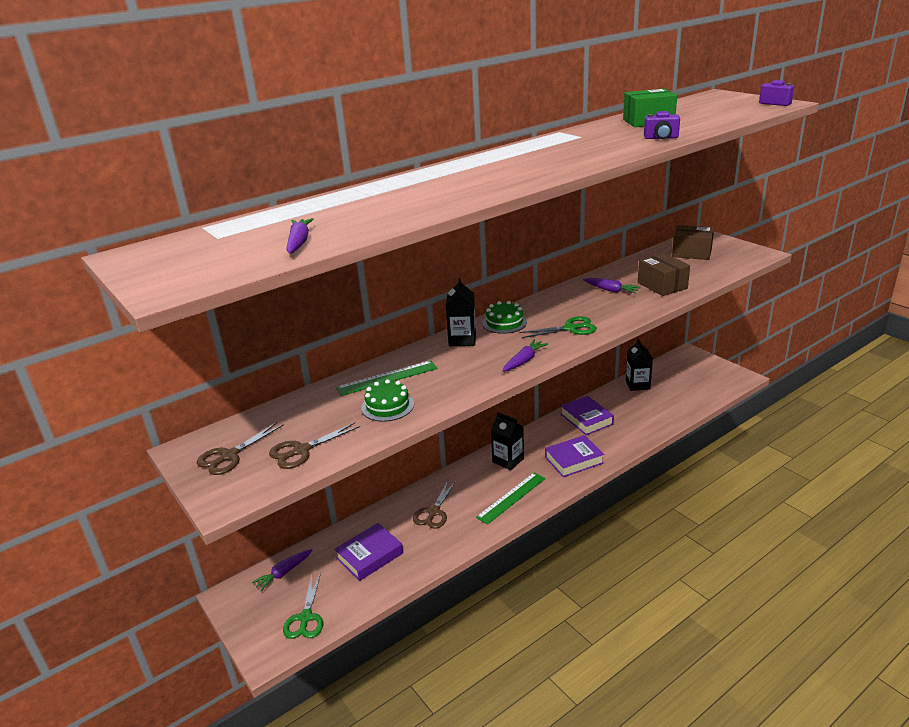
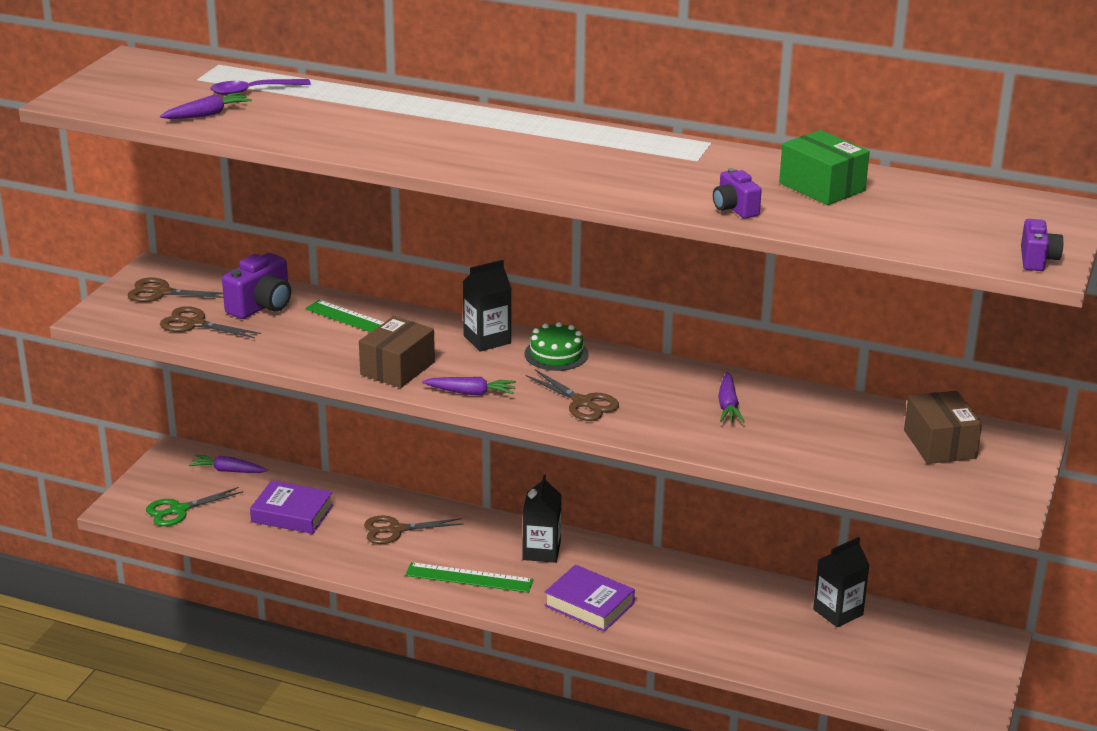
camera: 55 degrees right, 0 degrees up
(281, 222) = (253, 91): none -> purple spoon
(313, 413) = (261, 306): none -> purple camera
(387, 406) = (307, 341): green cake -> none
(570, 328) = (582, 403): green scissors -> brown scissors
(586, 419) = (697, 589): purple book -> none
(662, 285) = (786, 442): brown box -> brown box (397, 368)

